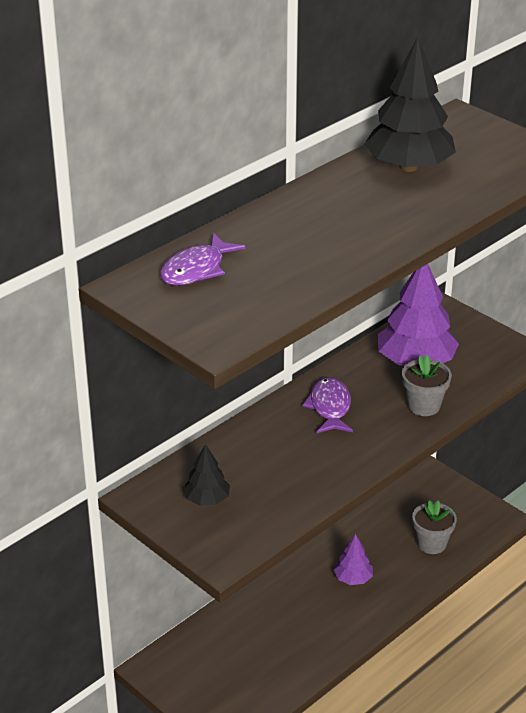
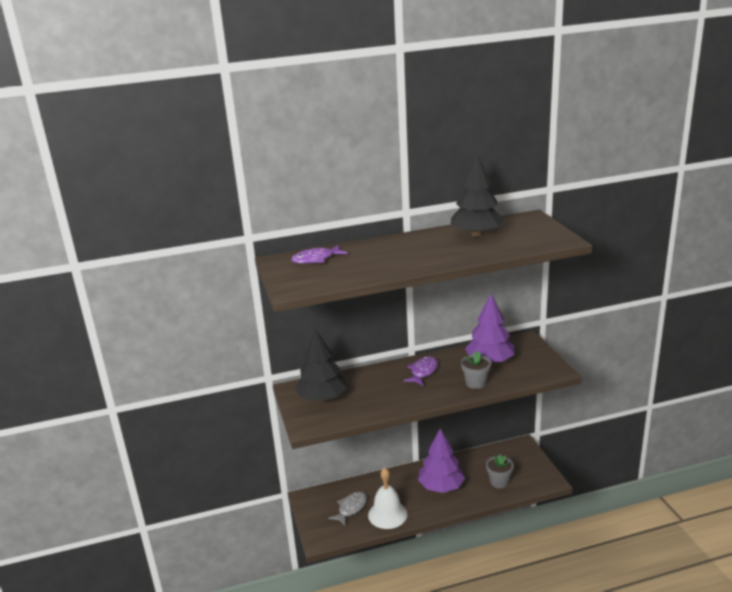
camera: 30 degrees right, 10 degrees down
(207, 499) = (322, 398): black tree -> black tree, size x1.94
(239, 661) = (351, 508): none -> grey fish
(303, 651) = (387, 514): none -> white bell
(353, 578) = (441, 486): purple tree -> purple tree, size x1.94

